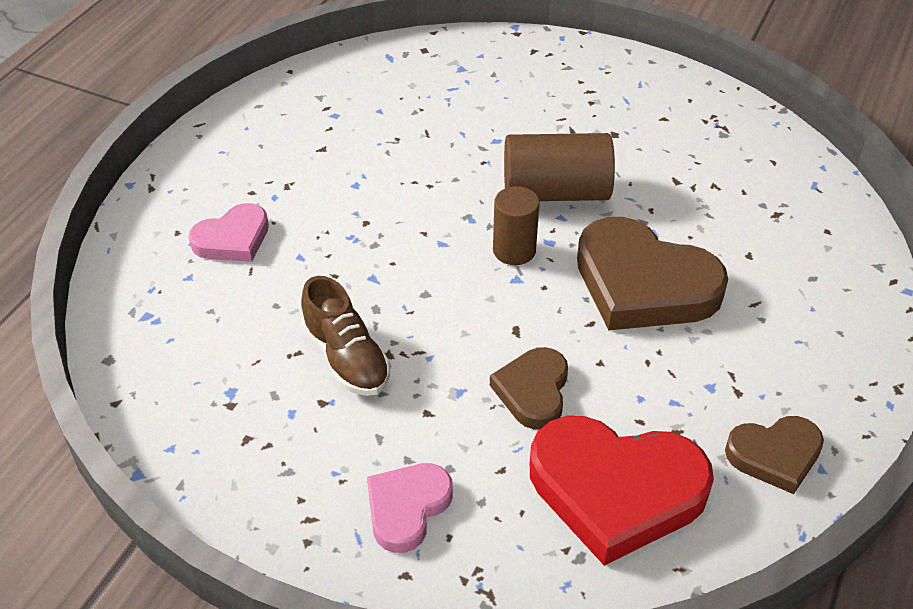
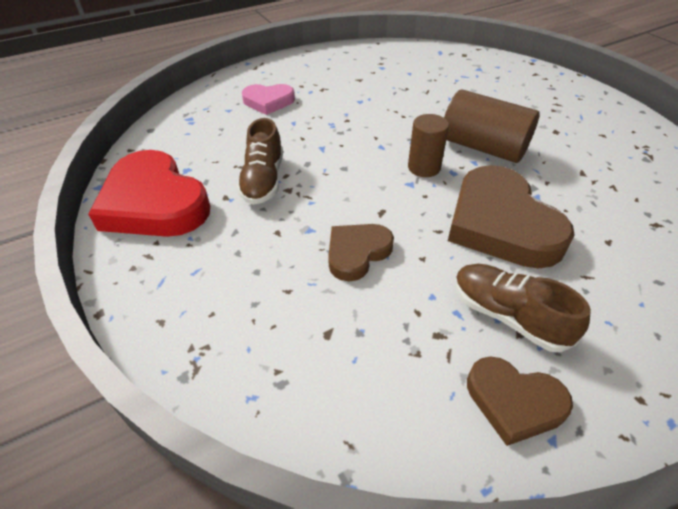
camera: 35 degrees right, 0 degrees up
(407, 508) = (206, 281): pink heart -> none
(616, 490) = (353, 350): red heart -> red heart (154, 203)
(718, 381) = (508, 316): none -> brown shoe

